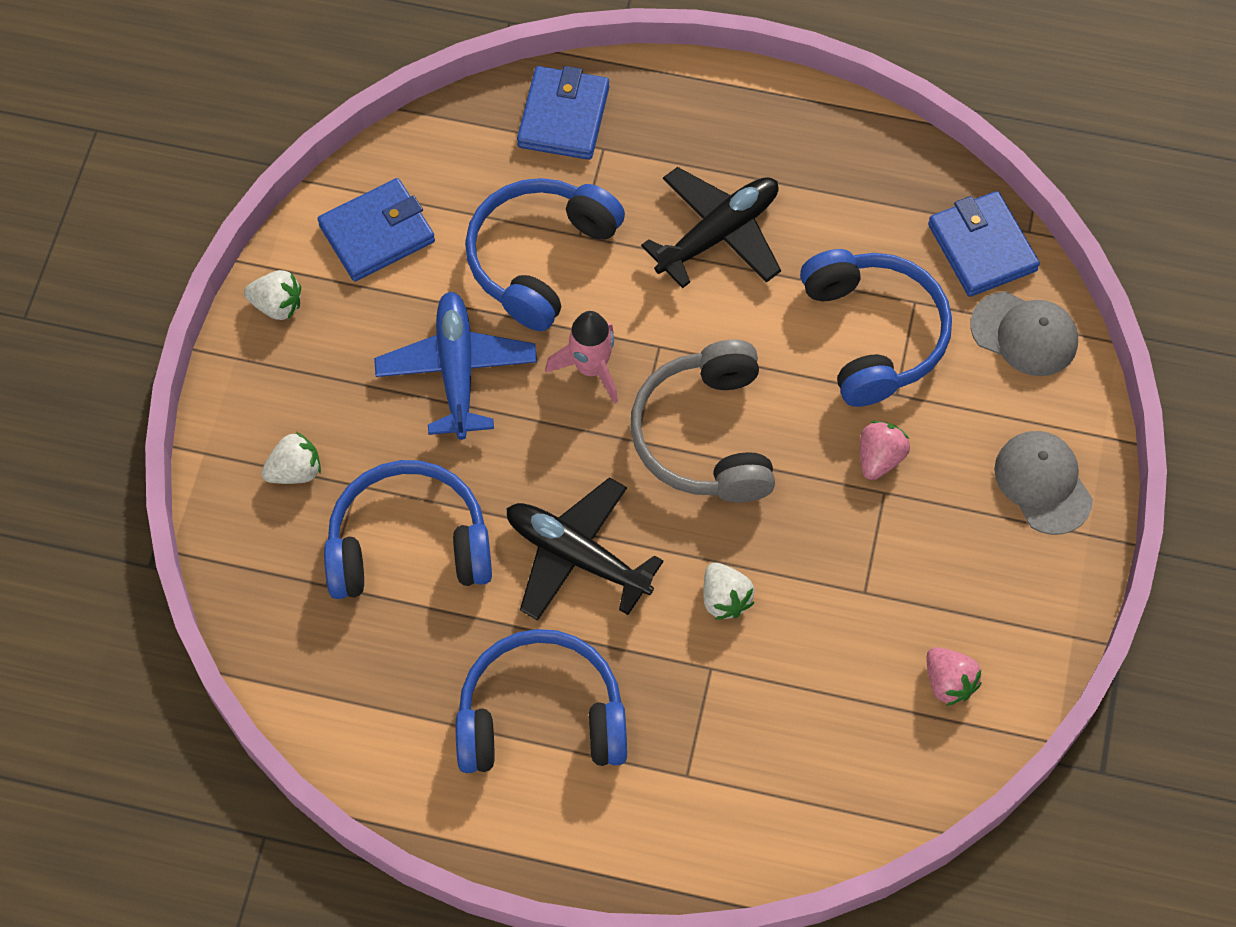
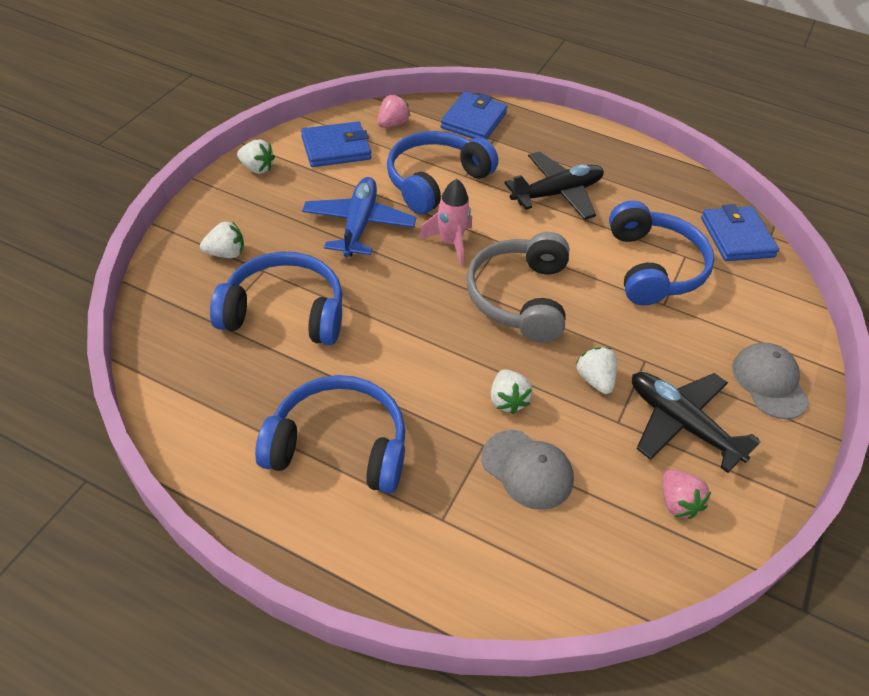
camera: 10 degrees right, 15 degrees down
(576, 556) = (403, 347): black plane -> black plane (681, 424)
(826, 539) = (594, 380): none -> white strawberry
(879, 458) = (645, 338): pink strawberry -> pink strawberry (392, 124)
(1024, 334) = (763, 290): grey cap -> grey cap (527, 469)

